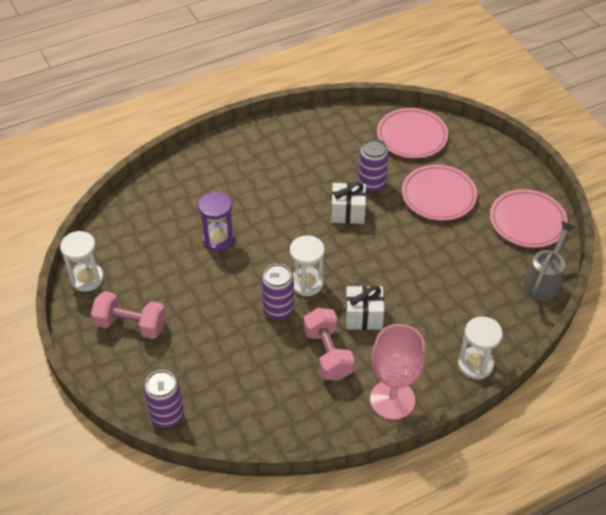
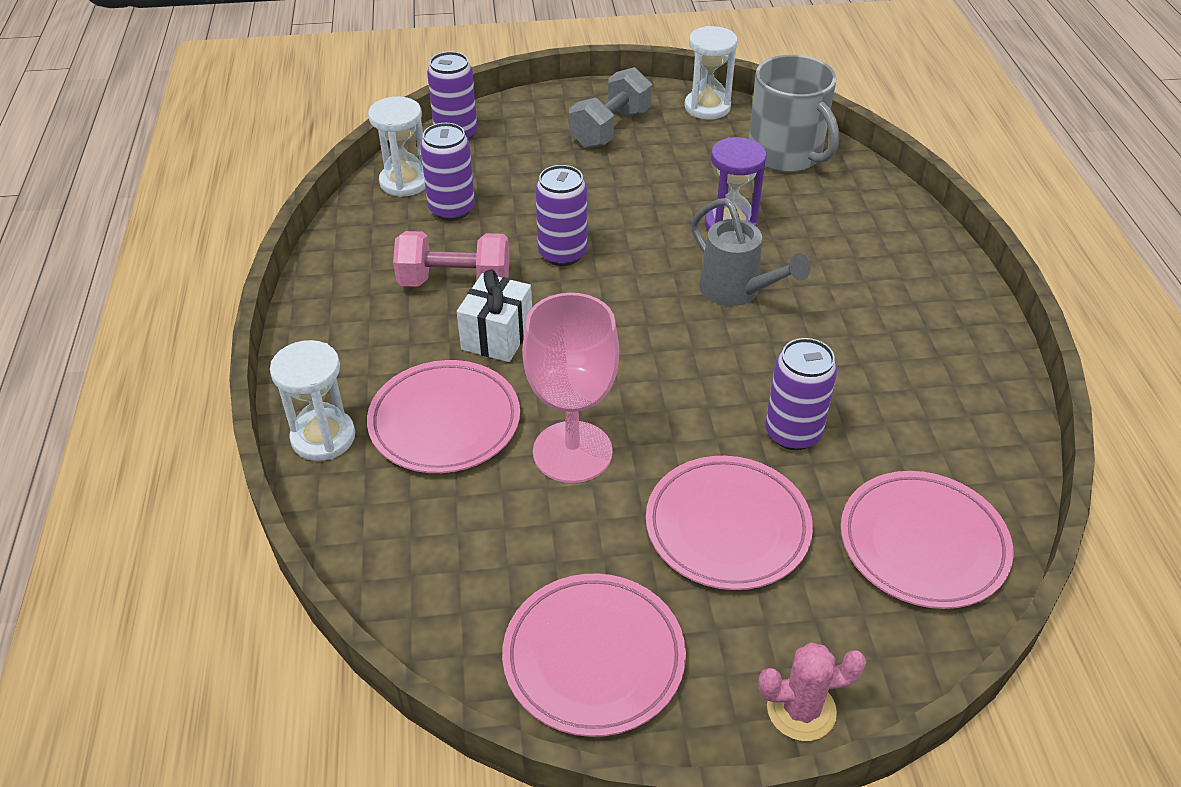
camera: 110 degrees right, 5 degrees down
(131, 325) = (610, 129): pink dumbbell -> grey dumbbell
(133, 227) = (786, 154): none -> grey mug
(257, 383) = (452, 209): none -> purple can
(306, 283) = (597, 293): white hourglass -> white hourglass (404, 182)
(347, 212) = (731, 380): white gift -> none
(392, 399) = (334, 324): pink goblet -> pink goblet (572, 452)
(436, 316) = (445, 422): none -> pink plate
(509, 159) = (801, 710): none -> pink cactus
(544, 281) = (426, 615): grey watering can -> grey watering can (737, 292)

